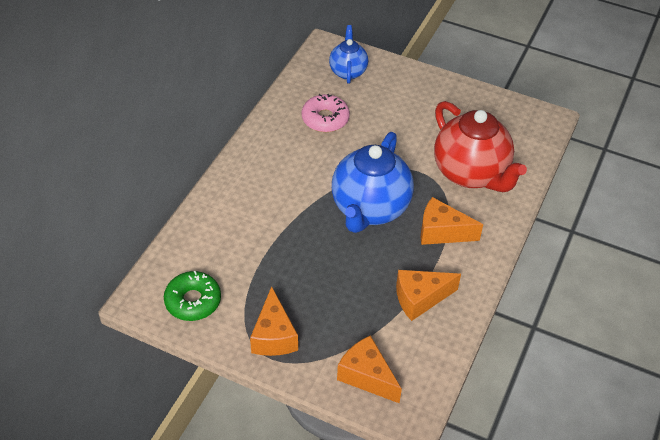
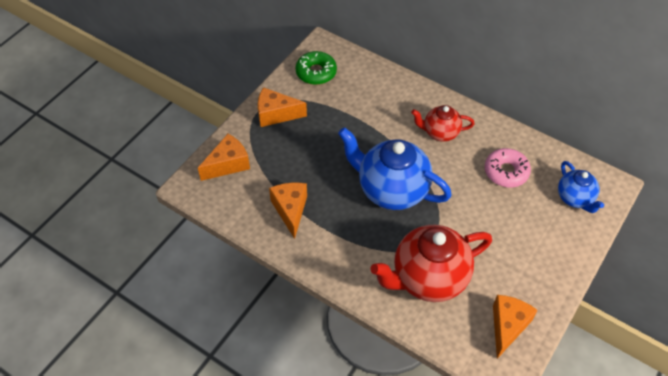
camera: 100 degrees right, 5 degrees up
(280, 172) = (440, 133): none -> red teapot
(348, 71) = (575, 198): blue teapot -> blue teapot turned 60 degrees clockwise
(441, 232) = (358, 239): orange cheese -> orange cheese (507, 326)

